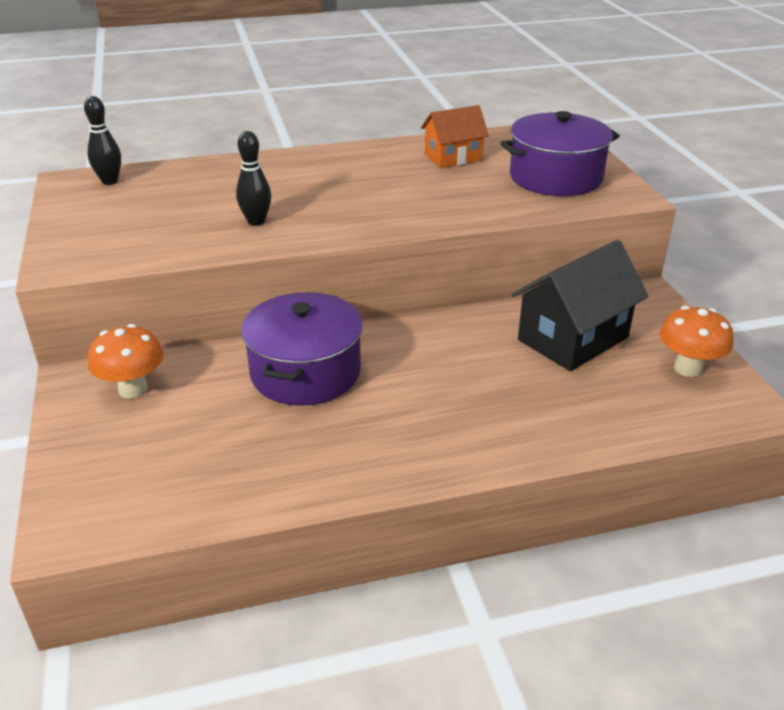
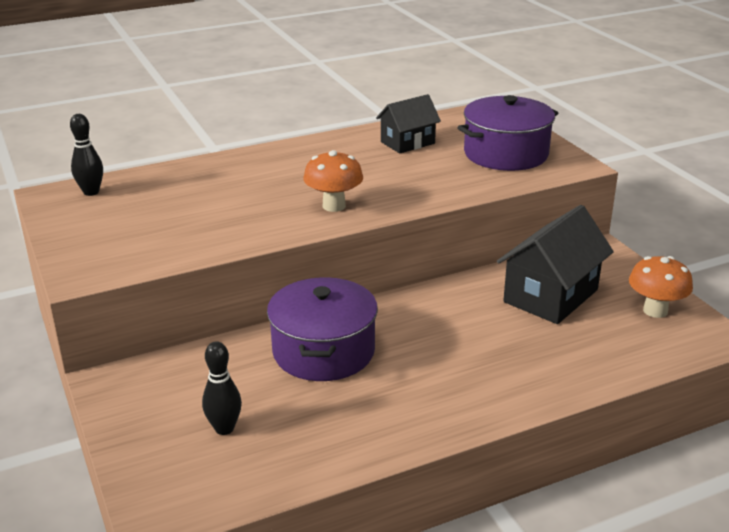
camera: 10 degrees left, 5 degrees down
(133, 389) = (168, 385): orange mushroom -> orange mushroom (334, 206)
(256, 221) = (251, 218): black bowling pin -> black bowling pin (224, 428)
(453, 157) = (407, 143): orange house -> black house

